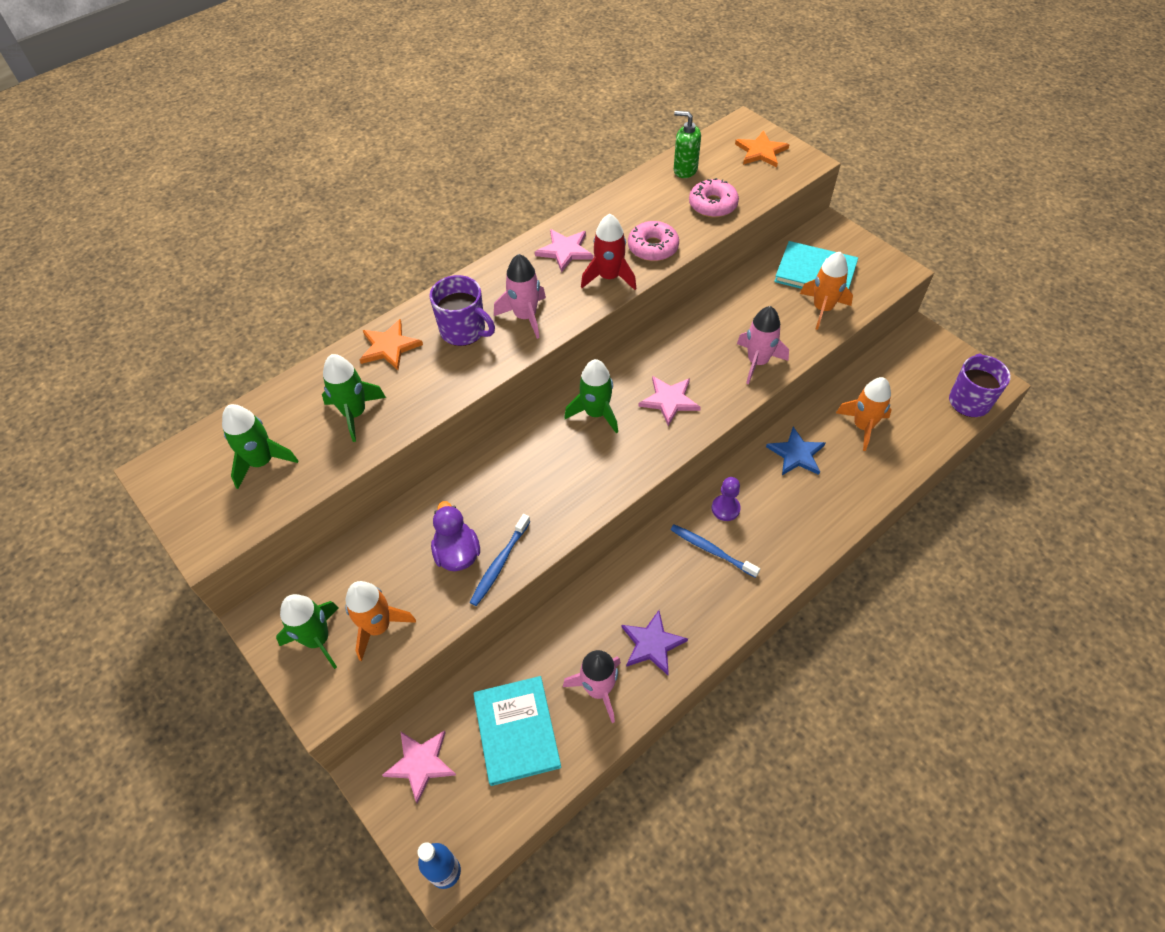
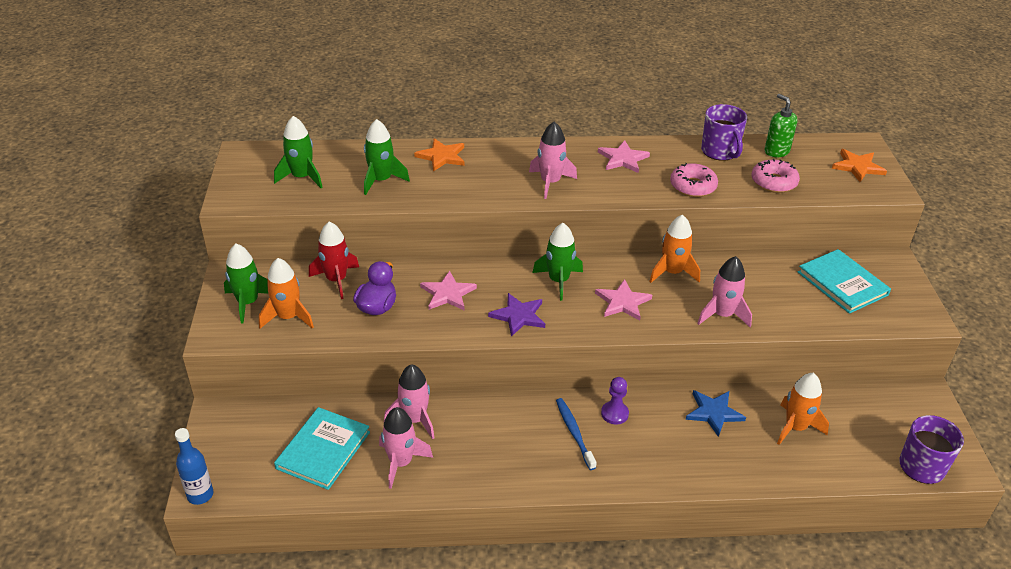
camera: 35 degrees right, 15 degrees down
(421, 763) = (248, 428): pink star -> pink star (448, 293)
(464, 331) = (499, 171): purple mug -> purple mug (720, 152)
(499, 564) = (397, 328): blue toothbrush -> none
(569, 636) = (415, 419): none -> pink rocket
(609, 277) = (637, 188): red rocket -> red rocket (336, 280)
(652, 644) = (467, 461): purple star -> purple star (519, 316)
(822, 309) = (820, 309): orange rocket -> orange rocket (672, 272)

